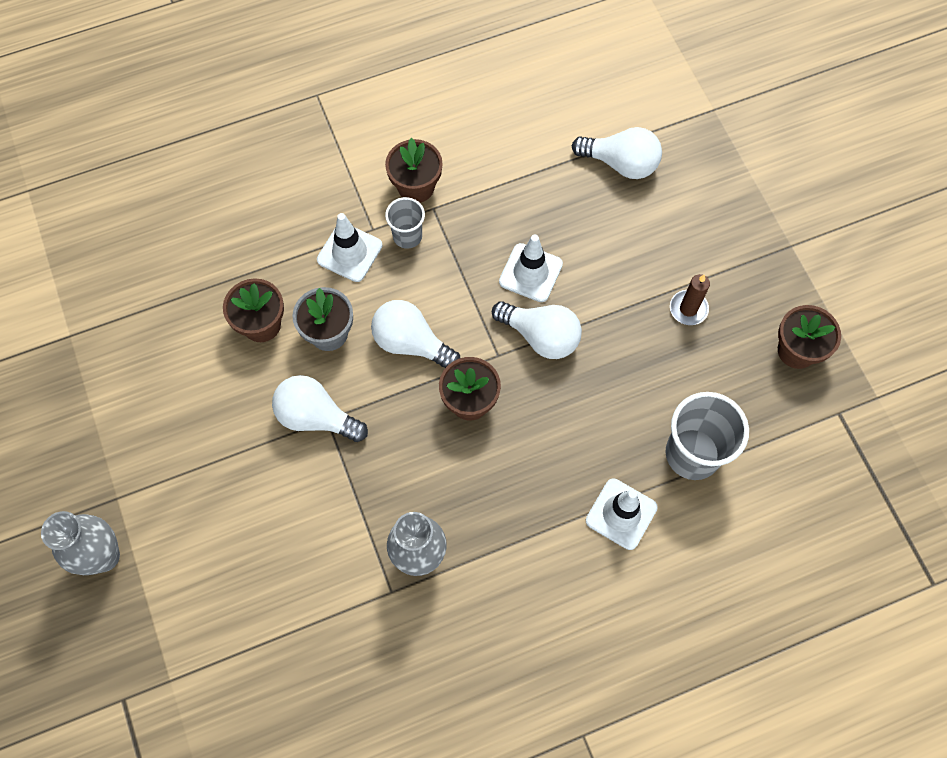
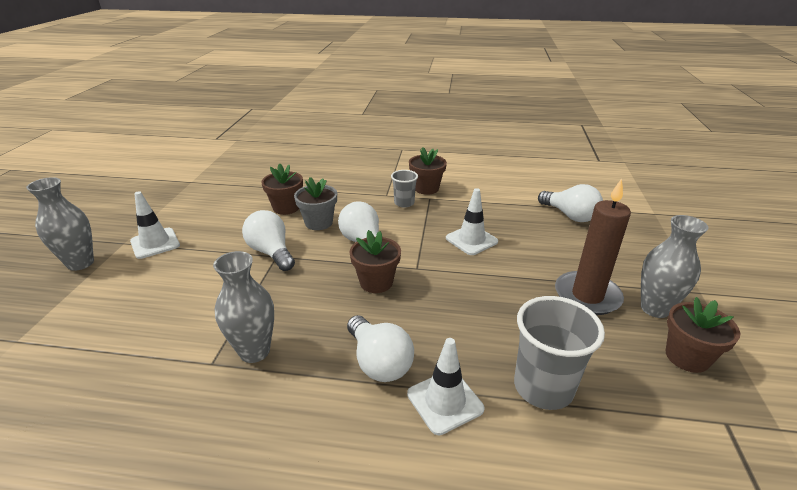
camera: 30 degrees right, 35 degrees down
(349, 252) = (364, 199): white traffic cone -> white traffic cone (155, 243)
(540, 336) = (455, 270): white light bulb -> white light bulb (379, 362)
(688, 309) = (587, 296): brown candle -> brown candle, size x1.87
(755, 295) = (654, 308): none -> grey vase

